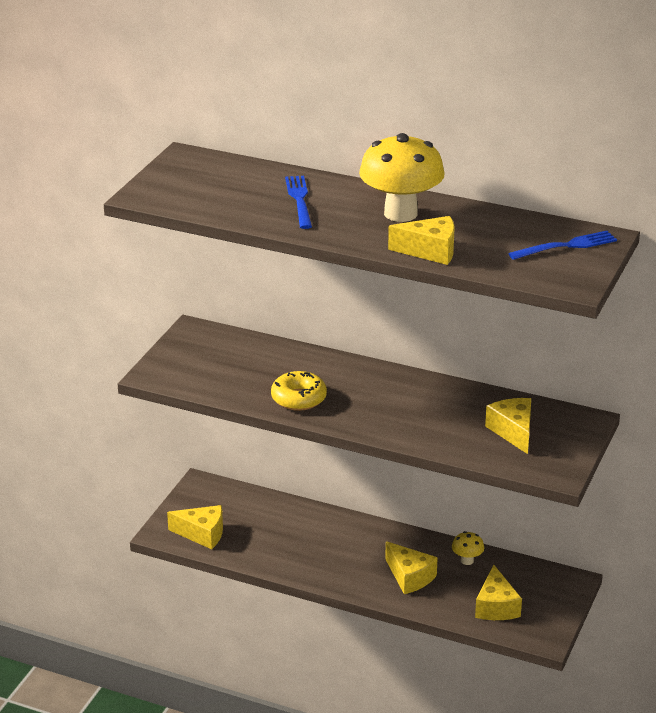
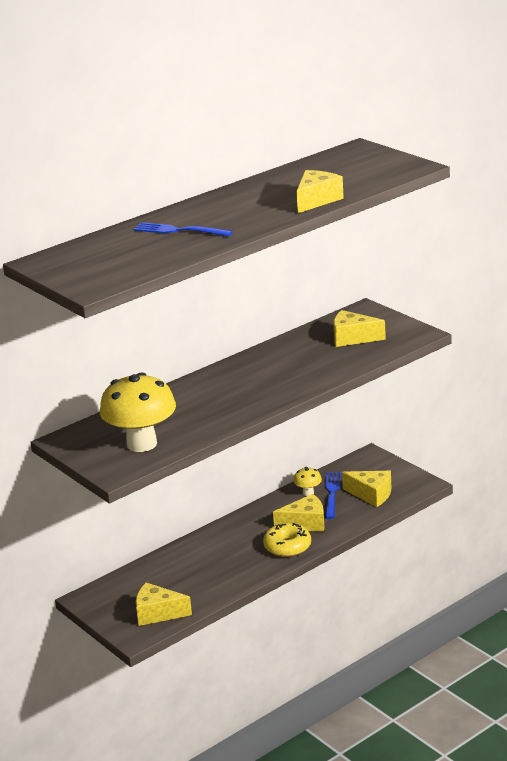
camera: 60 degrees left, 5 degrees down
(202, 534) = (157, 613): yellow cheese -> yellow cheese turned 120 degrees counterclockwise
(298, 398) = (223, 412): yellow donut -> yellow donut (287, 546)
(400, 213) = (246, 200): yellow mushroom -> yellow mushroom (142, 444)
(566, 246) = (357, 160): blue fork -> blue fork (332, 493)

